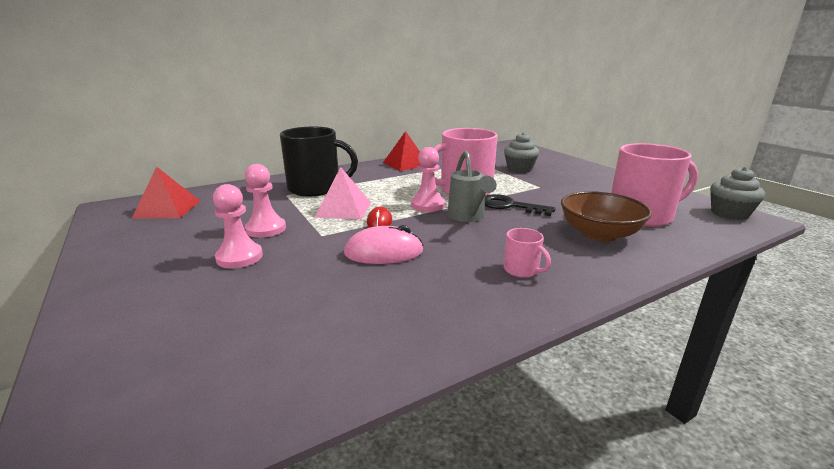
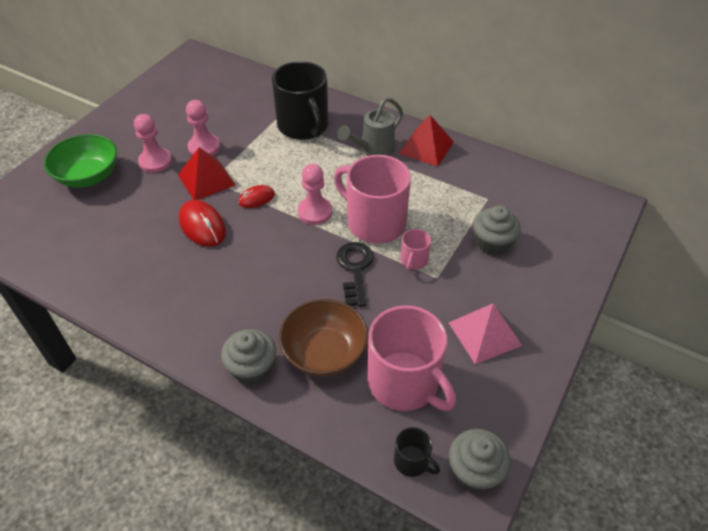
camera: 60 degrees right, 25 degrees up
(167, 209) = (206, 81): red pyramid -> red pyramid (206, 179)
(180, 307) = (88, 176): none -> green bowl
(343, 209) = (268, 166): pink pyramid -> pink pyramid (484, 333)
(384, 252) = (202, 226): pink mouse -> red mouse
(468, 217) = (304, 248): grey watering can -> grey watering can (373, 150)
(522, 270) = (217, 314): pink mug -> pink mug (414, 260)
(606, 267) = (252, 368): none -> grey cupcake
(723, 229) = (412, 461): none -> black mug

